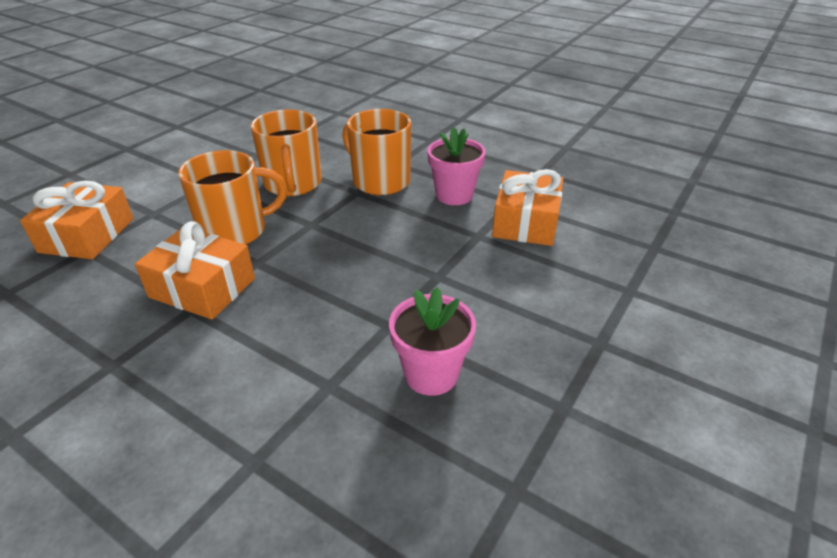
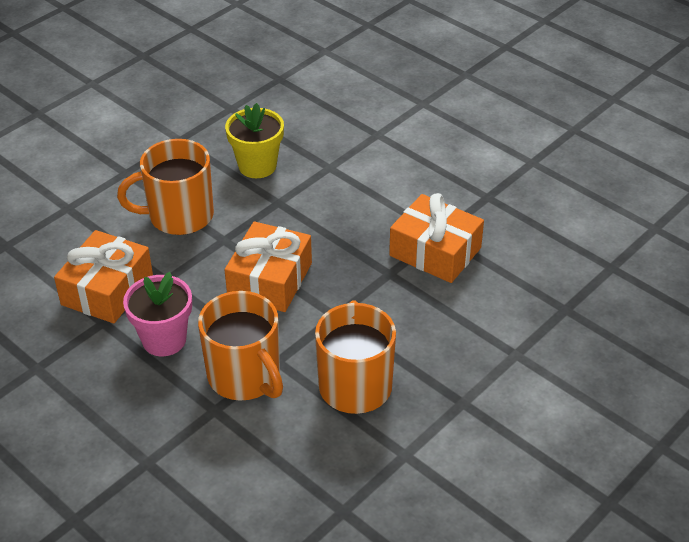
camera: 170 degrees left, 5 degrees up
(87, 235) = (574, 328): orange gift -> orange gift (270, 280)
(235, 231) = (416, 315): orange mug -> orange mug (179, 216)
(431, 374) = (257, 166): pink flower pot -> yellow flower pot

